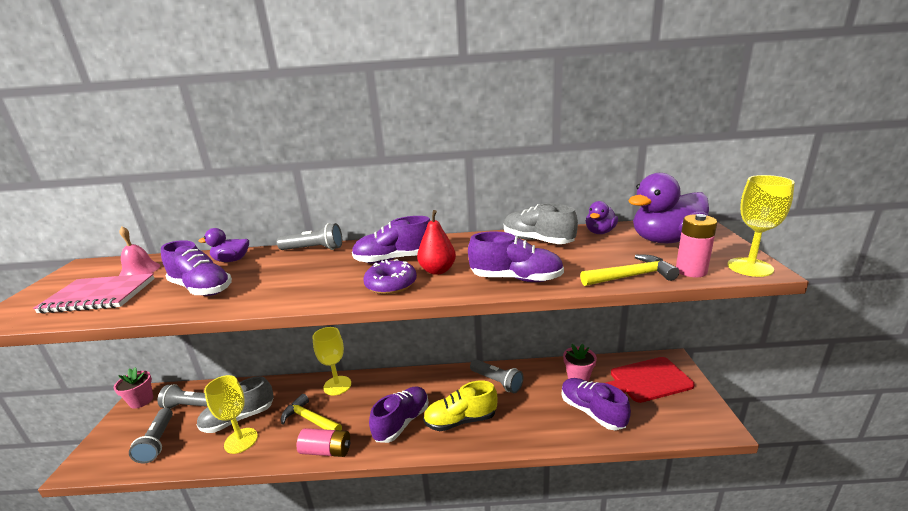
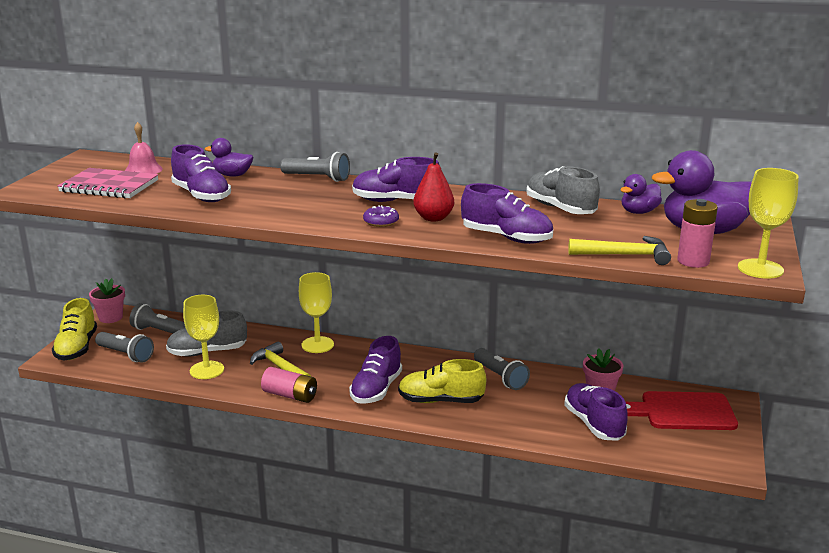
camera: 15 degrees right, 0 degrees up
(106, 446) = (77, 348): none -> yellow shoe
(157, 442) = (126, 355): grey flashlight -> grey flashlight turned 60 degrees counterclockwise
(391, 284) = (381, 222): purple donut -> purple donut, size x0.66
(402, 422) = (376, 389): purple shoe -> purple shoe turned 150 degrees clockwise

